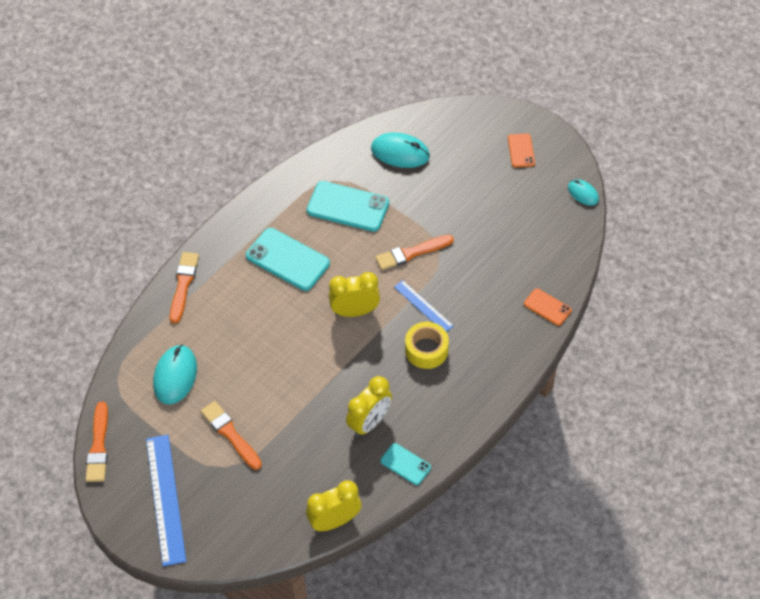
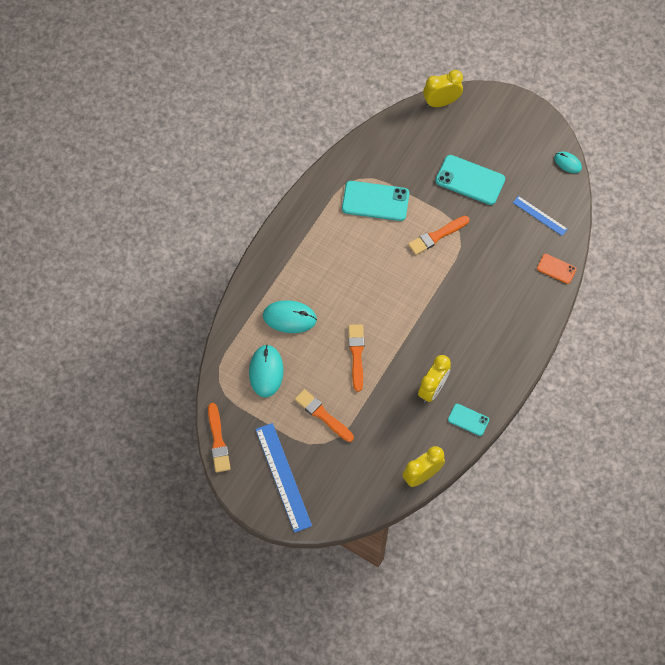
camera: 10 degrees left, 10 degrees up
(183, 285) = (253, 290): orange brush -> orange brush (356, 354)
(287, 259) = (335, 256): turquoise phone -> turquoise phone (470, 180)
(355, 311) = (400, 294): yellow clock -> yellow clock (441, 102)
(400, 152) = (409, 145): turquoise mouse -> turquoise mouse (289, 317)
(423, 306) = (456, 282): blue ruler -> blue ruler (540, 215)
(426, 350) = (466, 320): yellow tape -> none
(521, 150) = (509, 130): orange phone -> none

